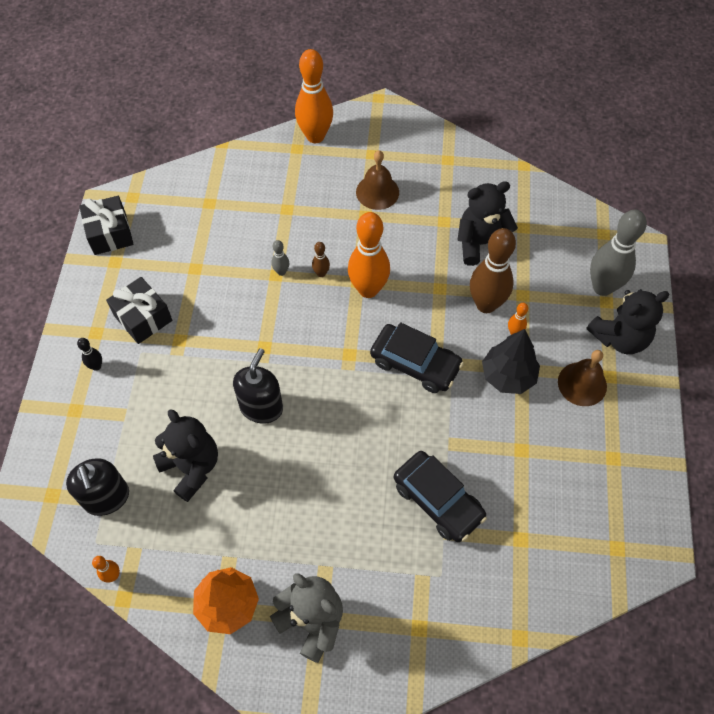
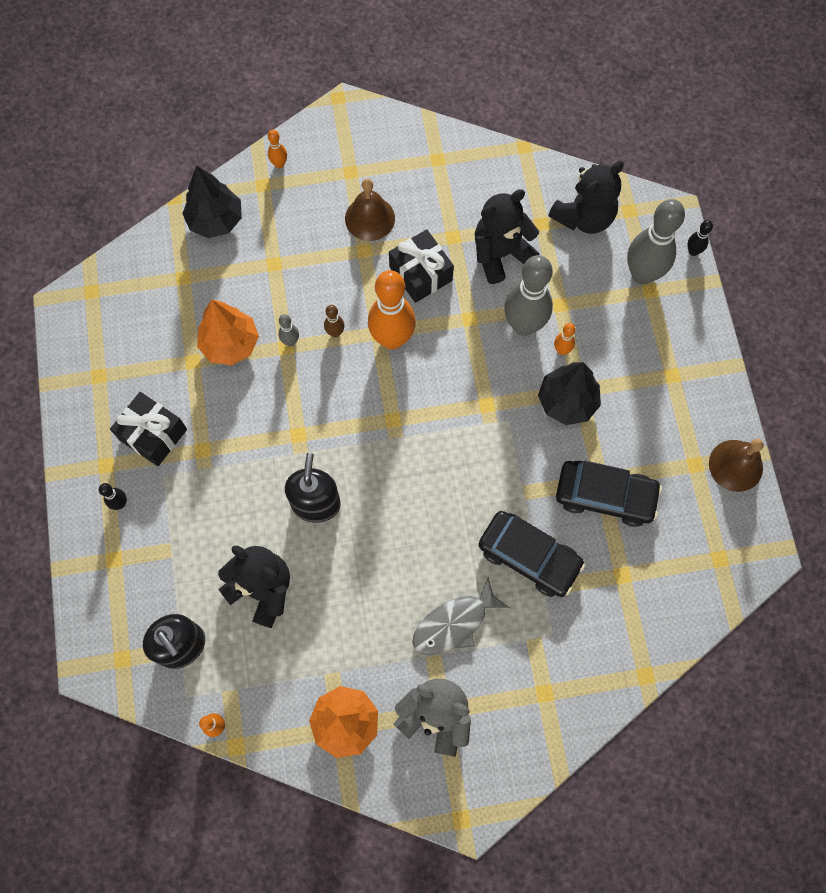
camera: 15 degrees left, 10 degrees up
(110, 233) = (81, 342): black gift -> black gift (421, 273)
(230, 262) = (230, 344): none -> orange tree
(250, 166) = (215, 220): none -> black tree
(315, 136) = (279, 164): orange bowling pin -> orange bowling pin, size x0.44
(353, 542) = (454, 623): none -> grey fish
(415, 363) = (466, 412): black car -> black car (605, 496)
(486, 304) = (524, 325): brown bowling pin -> grey bowling pin
(582, 384) = (645, 391): brown bell -> brown bell (735, 465)
(619, 338) = (673, 329): black teddy bear -> black teddy bear (584, 217)
(653, 278) = (693, 251): none -> black bowling pin

